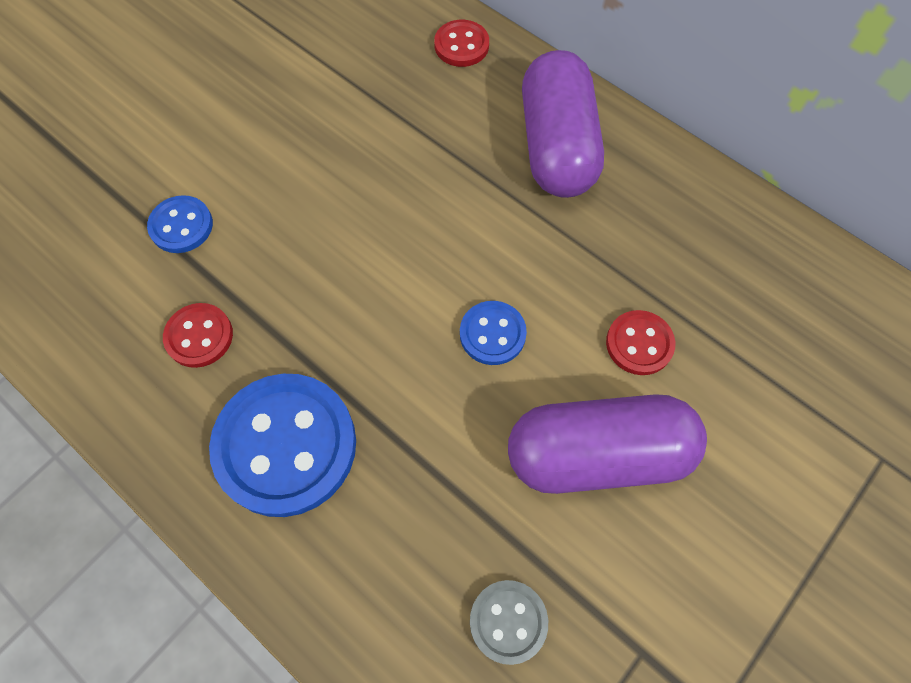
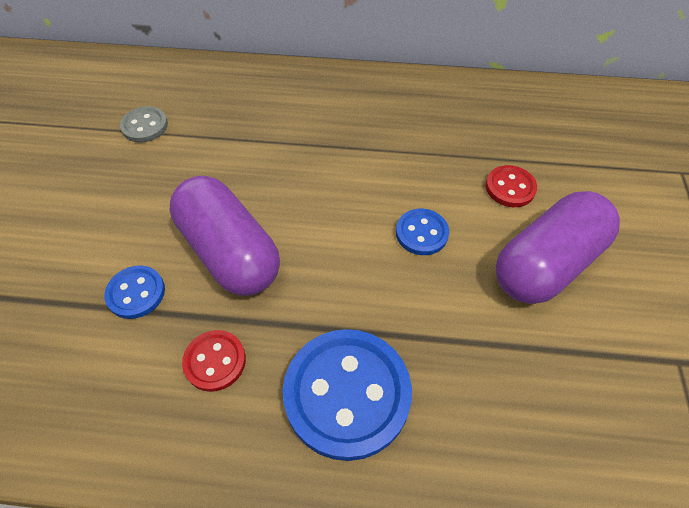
camera: 35 degrees left, 10 degrees down
(461, 45) = (253, 81): red button -> none
(508, 621) = (592, 402): grey button -> grey button (145, 126)
(557, 146) = (363, 107): purple capsule -> purple capsule (230, 251)

